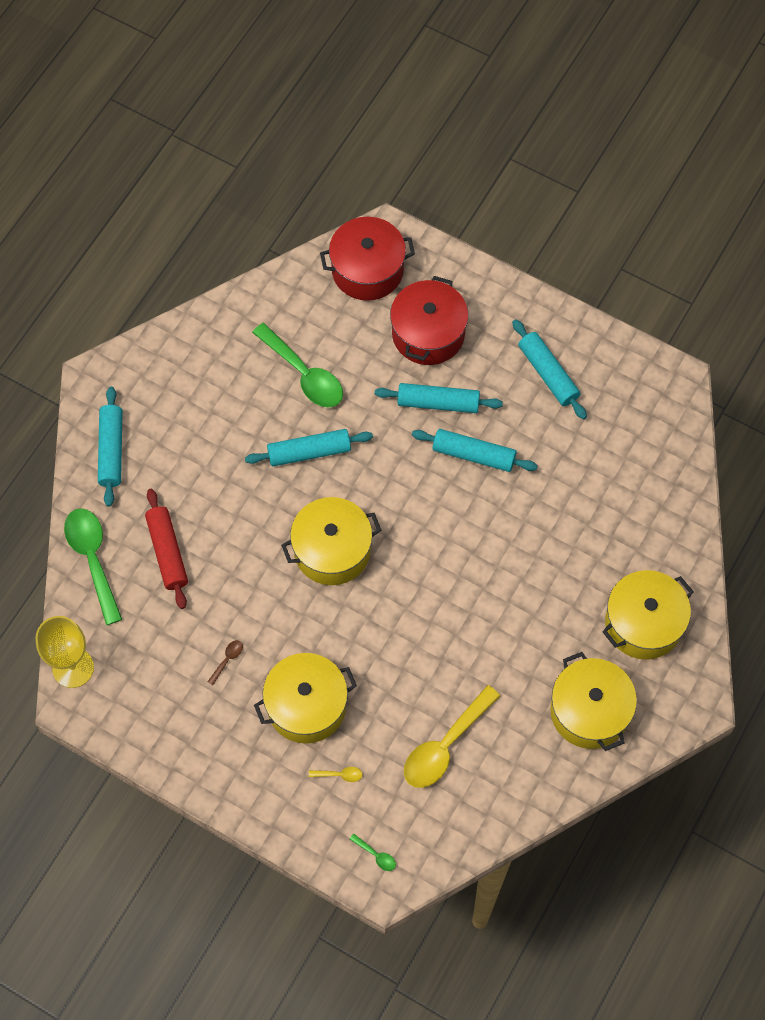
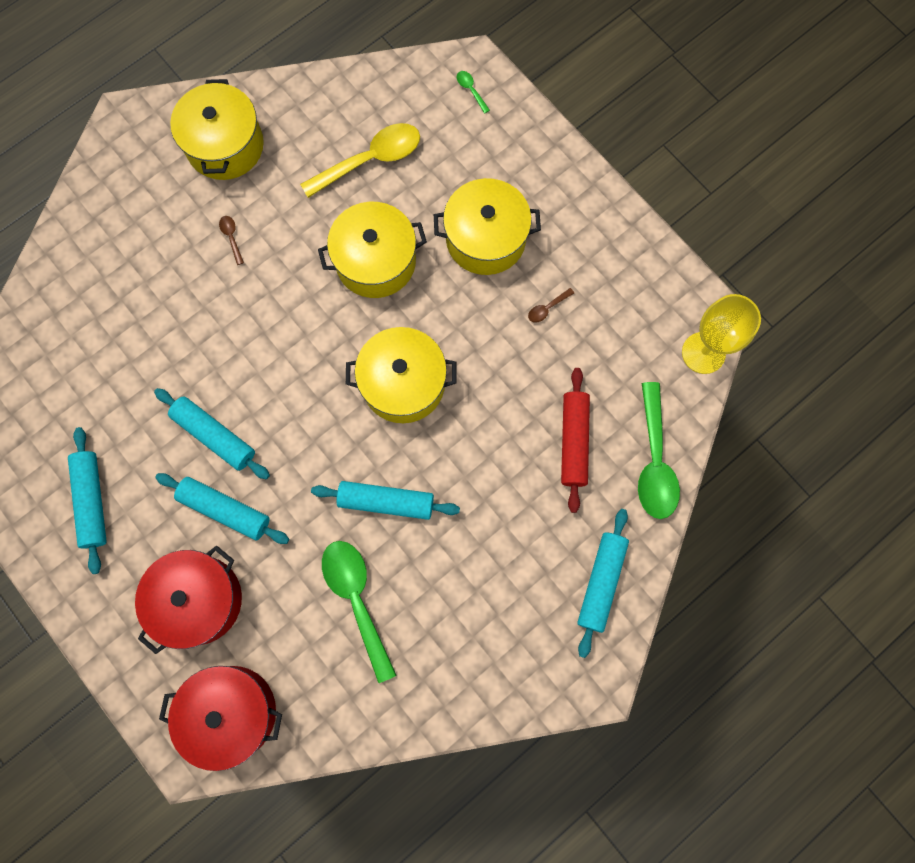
camera: 160 degrees left, 10 degrees up
(339, 775) = (478, 167): yellow spoon -> none
(540, 625) = (231, 237): none -> brown spoon
(643, 623) = (134, 206): yellow pot -> yellow pot (375, 261)

